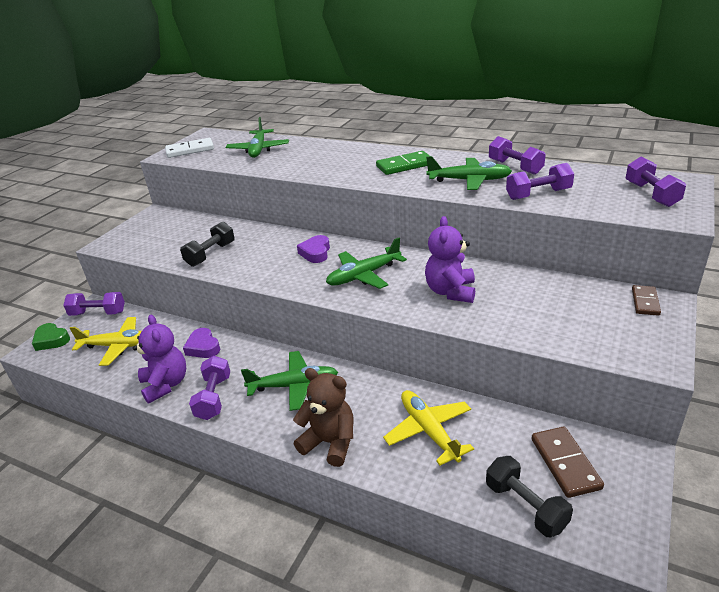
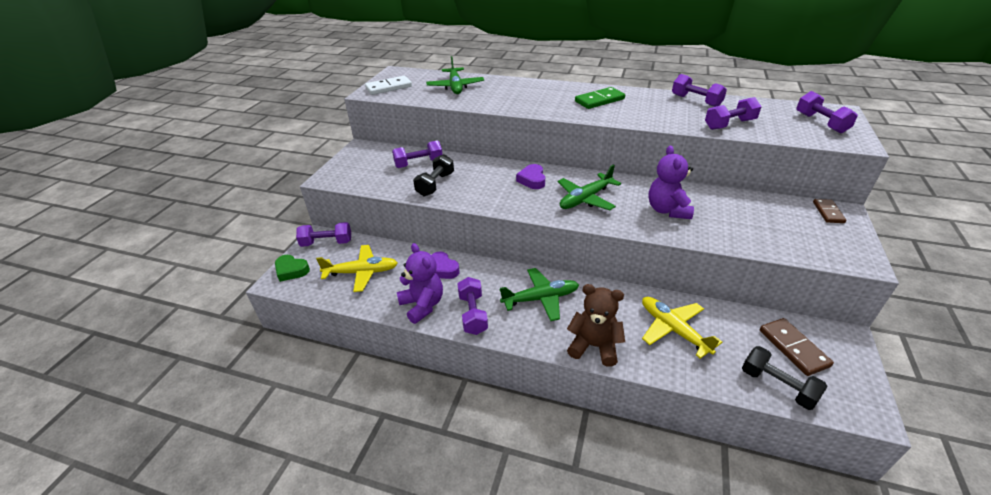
camera: 10 degrees left, 5 degrees up
(205, 232) = (419, 163): none -> purple dumbbell
(469, 180) = (664, 113): green plane -> none

